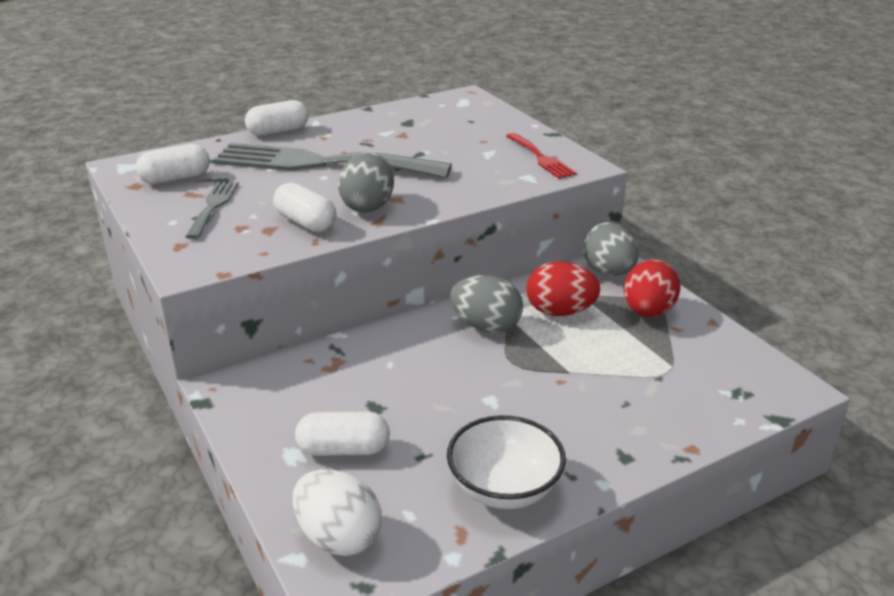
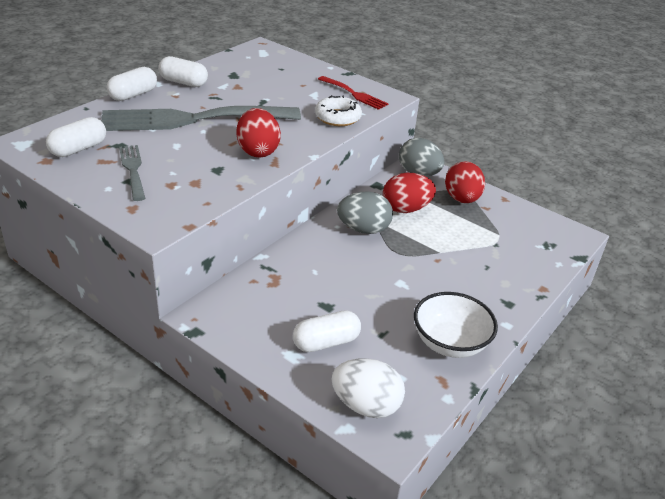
camera: 25 degrees left, 5 degrees up
(306, 223) = (220, 172): white capsule -> white capsule (183, 82)
(368, 206) = (258, 151): grey egg -> red egg
(497, 181) = (337, 117): none -> white donut

